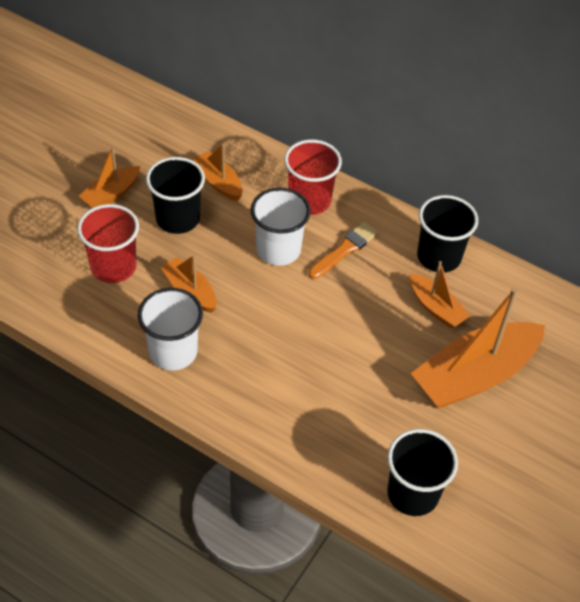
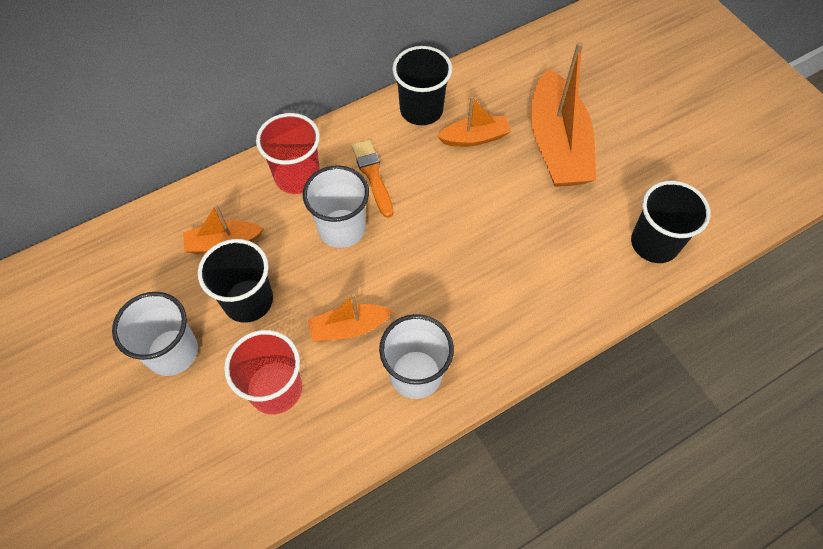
camera: 60 degrees left, 10 degrees up
(111, 194) = (172, 352): orange boat -> white cup

